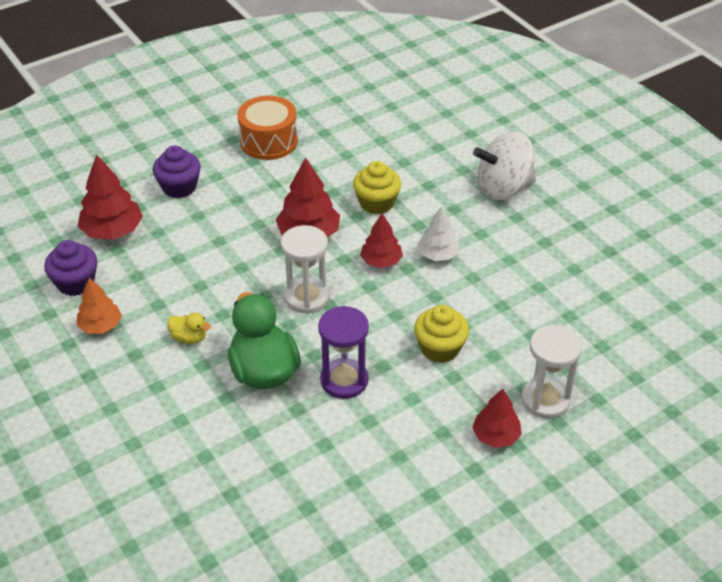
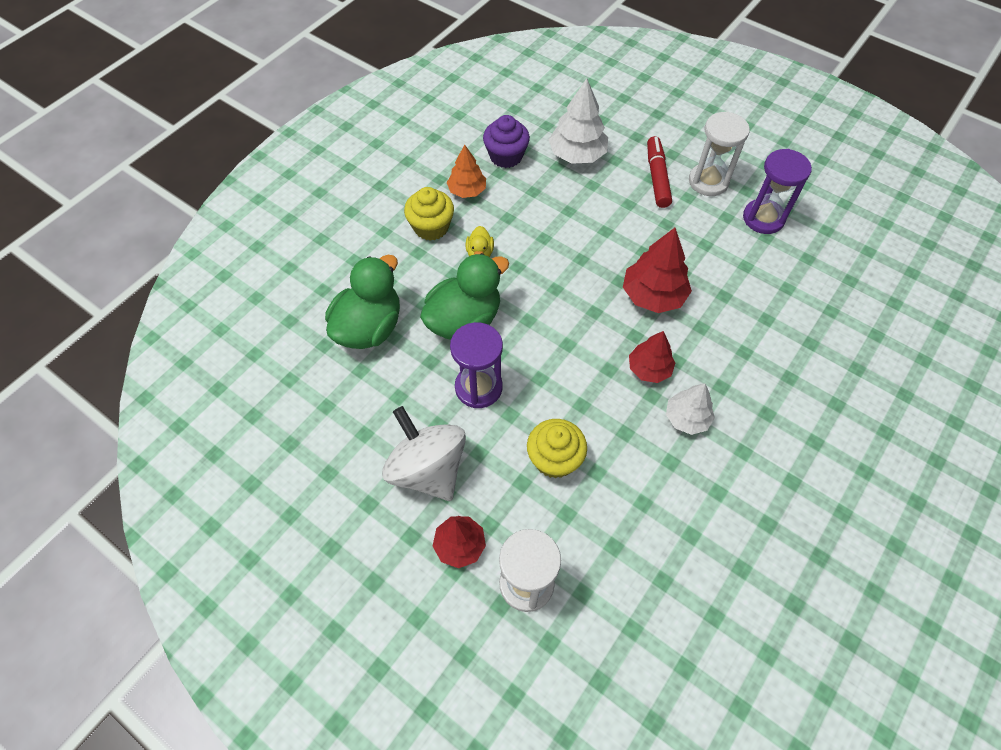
camera: 70 degrees right, 15 degrees up
(112, 231) = (577, 154): red tree -> white tree
(179, 187) = (657, 177): purple cupcake -> red marker
(230, 450) = (369, 327): none -> green duck
(268, 141) = (763, 218): orange drum -> purple hourglass
(307, 297) = (568, 322): white hourglass -> white hourglass (708, 181)
(376, 203) = (731, 338): yellow cupcake -> yellow cupcake (431, 227)
(503, 188) = (832, 455): white spinning top -> white spinning top (428, 469)

